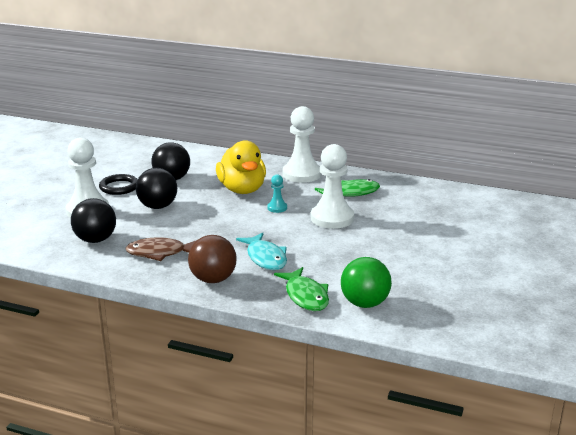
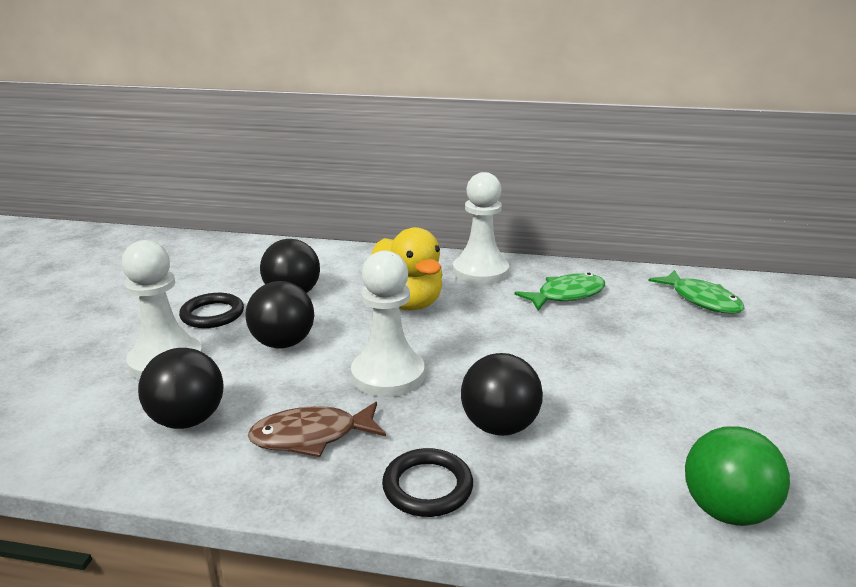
camera: 10 degrees left, 0 degrees up
(213, 279) = (427, 487): brown ball -> black ring
(265, 258) = (499, 426): turquoise fish -> black ball
(277, 208) = (472, 329): turquoise pawn -> none
(305, 296) = (613, 506): green fish -> green fish (701, 300)
(332, 218) = (564, 339): white pawn -> white pawn (388, 375)

